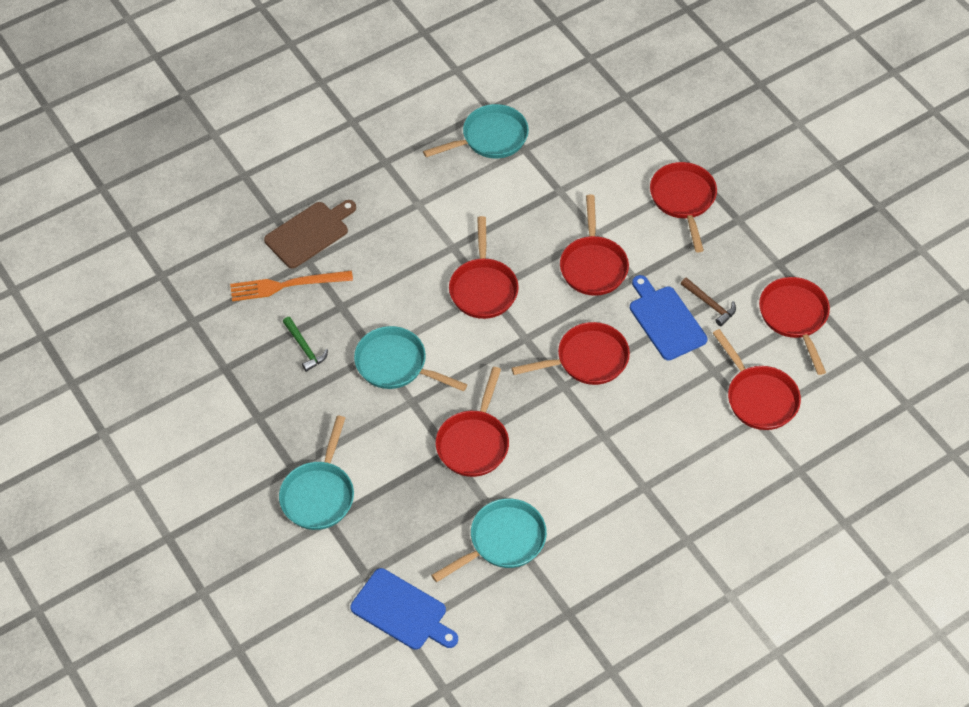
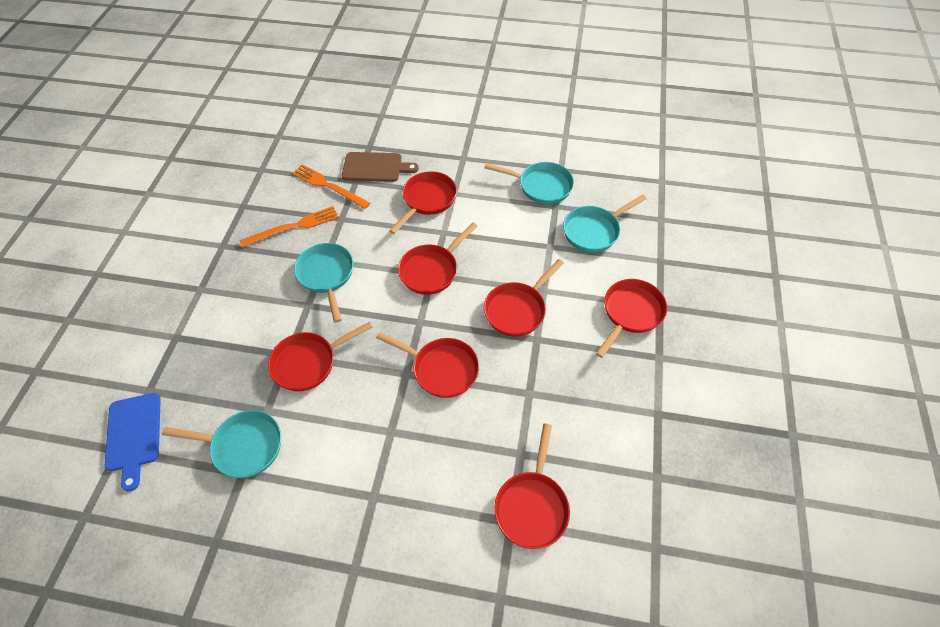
camera: 45 degrees right, 0 degrees up
(305, 348) = (293, 227): green hammer -> orange fork
(319, 494) = (191, 317): turquoise pan -> turquoise pan (594, 231)
(665, 320) = (526, 386): blue cutting board -> none
(710, 304) = (571, 401): brown hammer -> none
(794, 317) = (628, 466): red pan -> red pan (427, 200)

